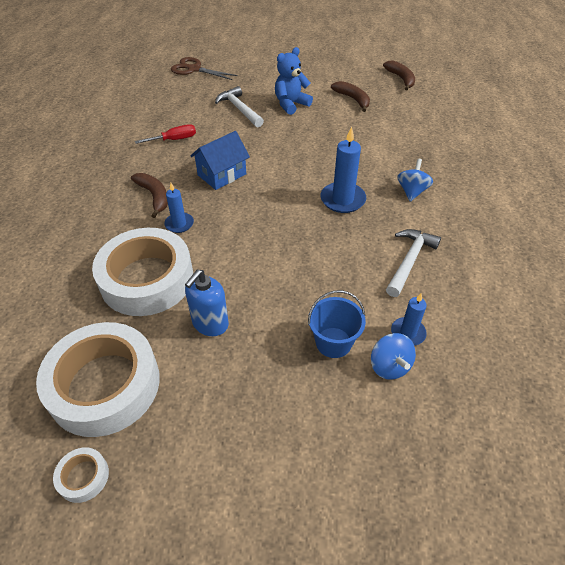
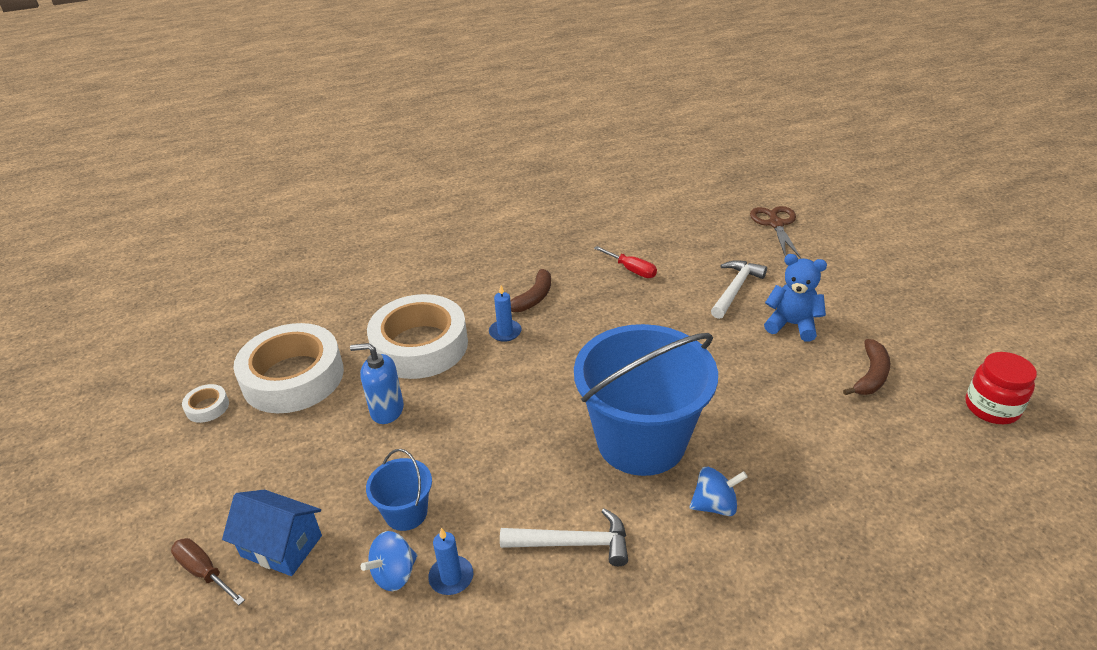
camera: 65 degrees right, 10 degrees down
(222, 174) = (603, 327): blue house -> blue house (281, 546)
(318, 515) = (204, 572): none -> brown screwdriver
(342, 199) = (641, 441): blue candle -> blue bucket
(401, 79) = (991, 408): brown banana -> red jar

